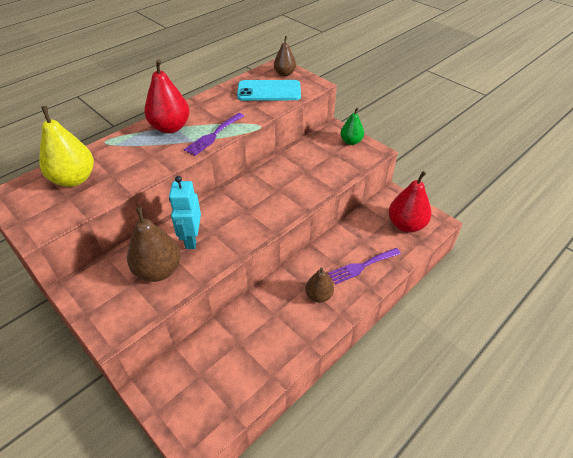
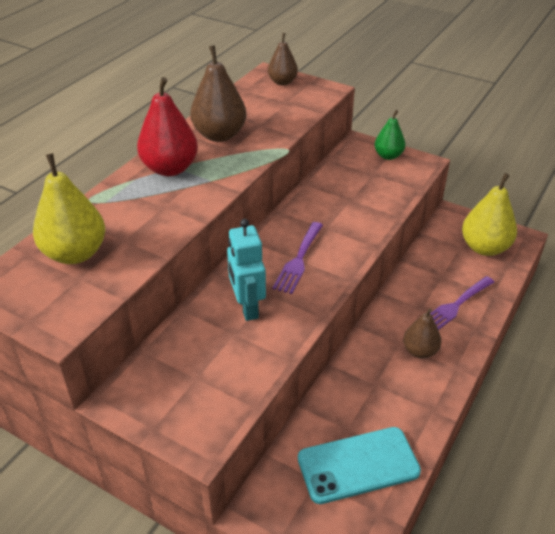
camera: 15 degrees left, 5 degrees down
(158, 270) = (224, 354): brown pear -> brown pear (219, 135)
(213, 135) = (234, 170): purple fork -> purple fork (298, 260)
(269, 91) = (274, 106): turquoise phone -> turquoise phone (358, 465)
(406, 225) = (484, 248): red pear -> yellow pear

